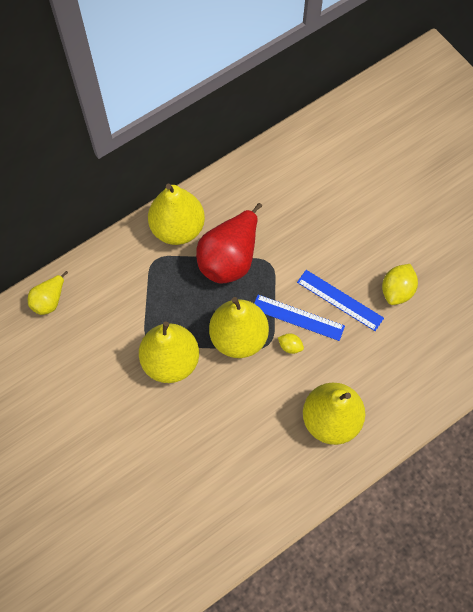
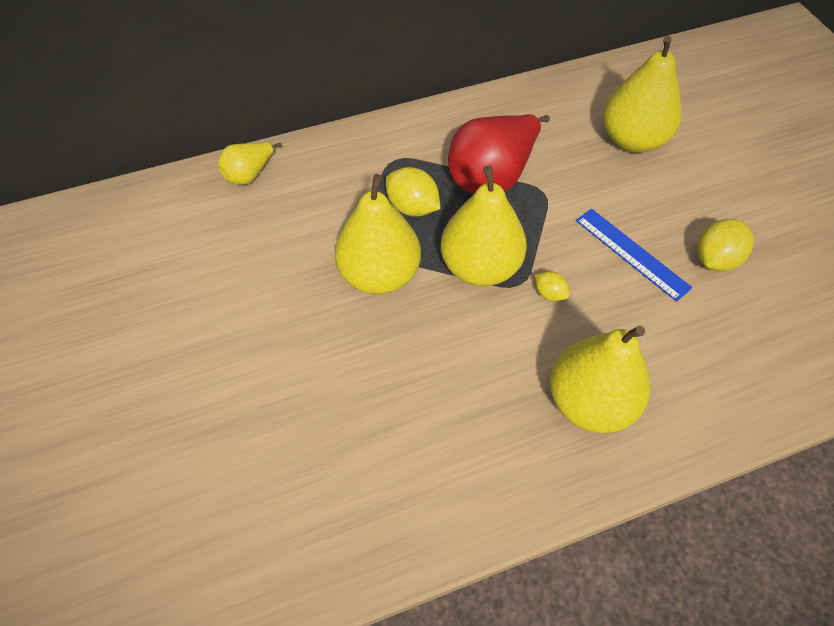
camera: 15 degrees right, 10 degrees down
(177, 228) = (434, 133): yellow pear -> yellow pear (632, 140)
(179, 299) = (412, 207): none -> yellow lemon
(298, 317) = (568, 261): blue ruler -> none

